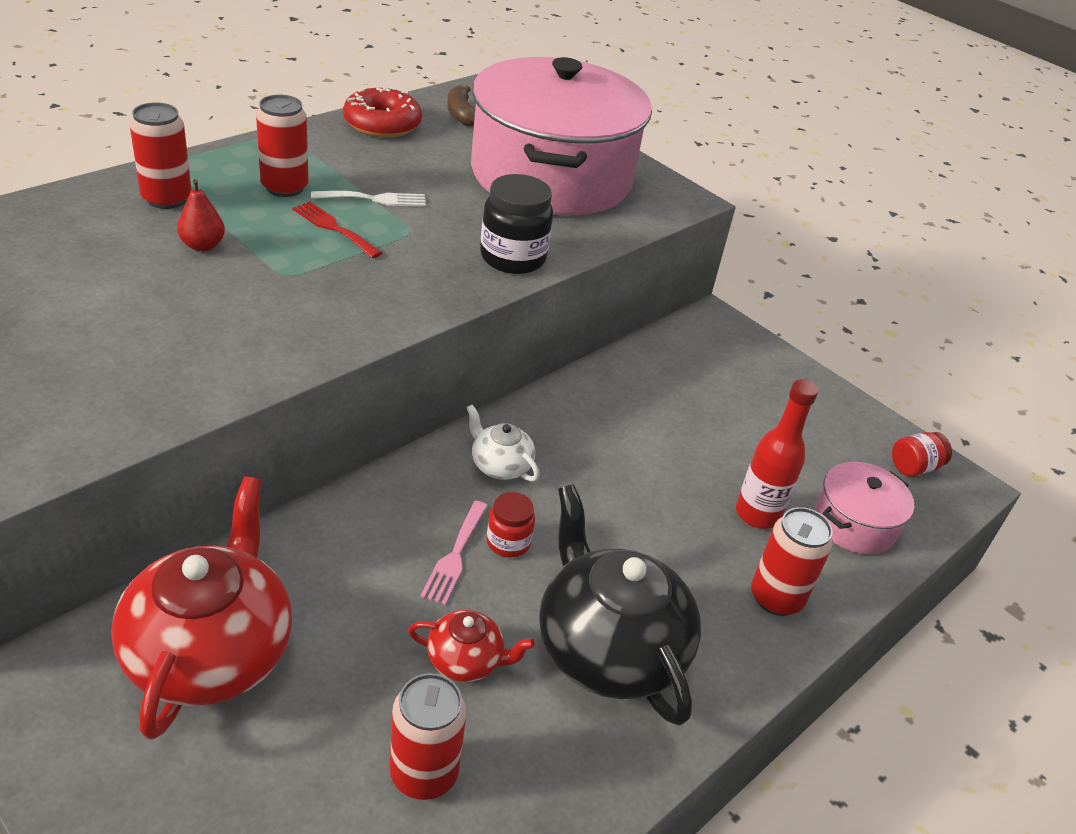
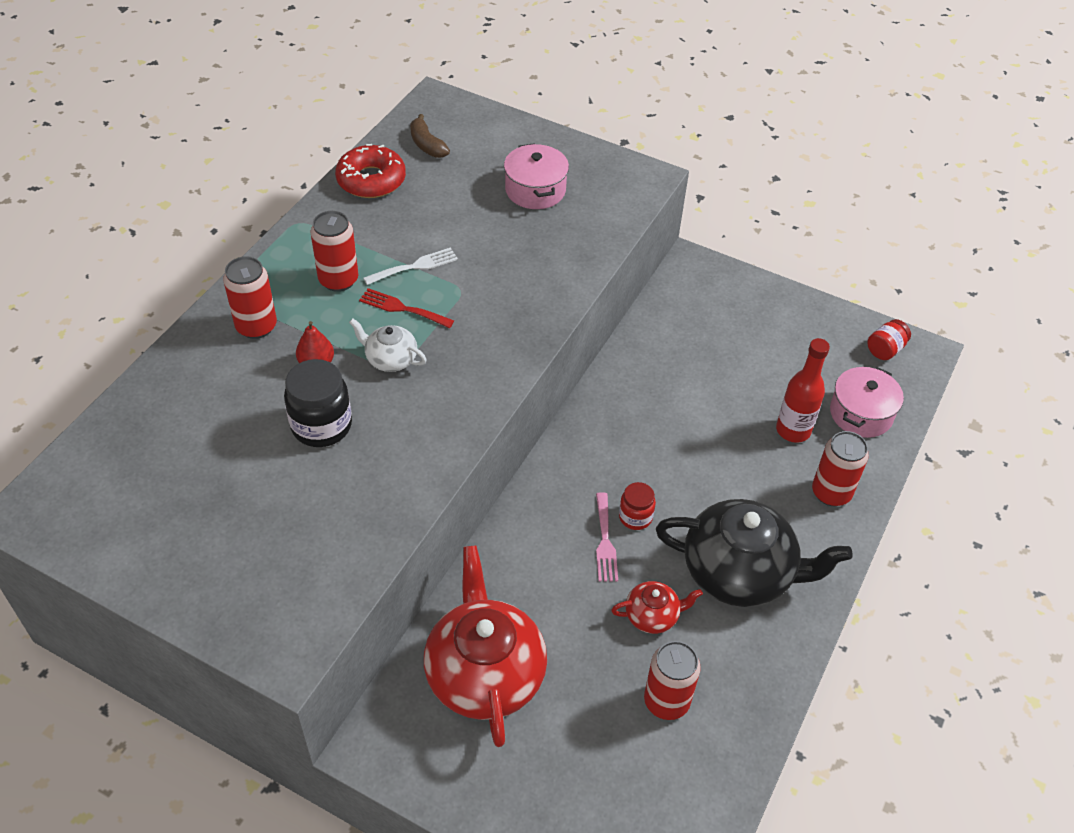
camera: 15 degrees left, 10 degrees up
(500, 465) = (598, 456): white teapot -> white teapot (390, 359)
(513, 258) = (551, 288): black jar -> black jar (321, 426)
(551, 176) = (535, 190): pink pot -> pink pot, size x0.43
(608, 649) = (739, 572): black teapot -> black teapot turned 150 degrees clockwise

